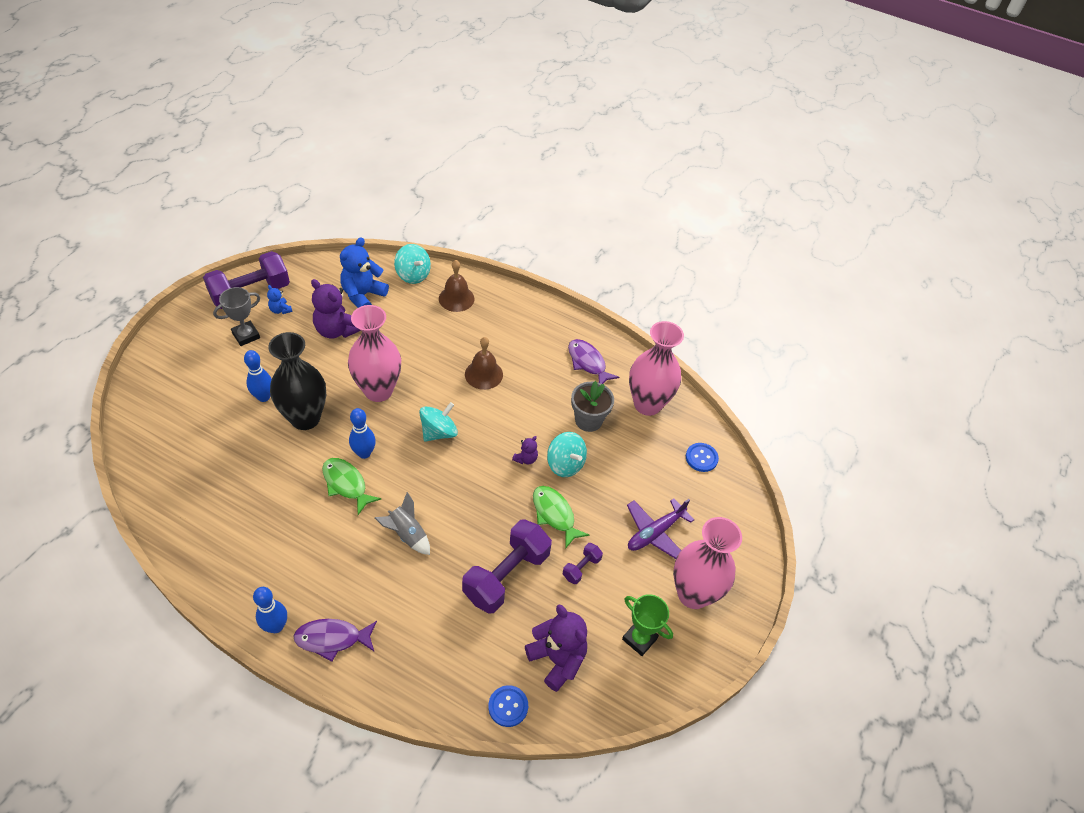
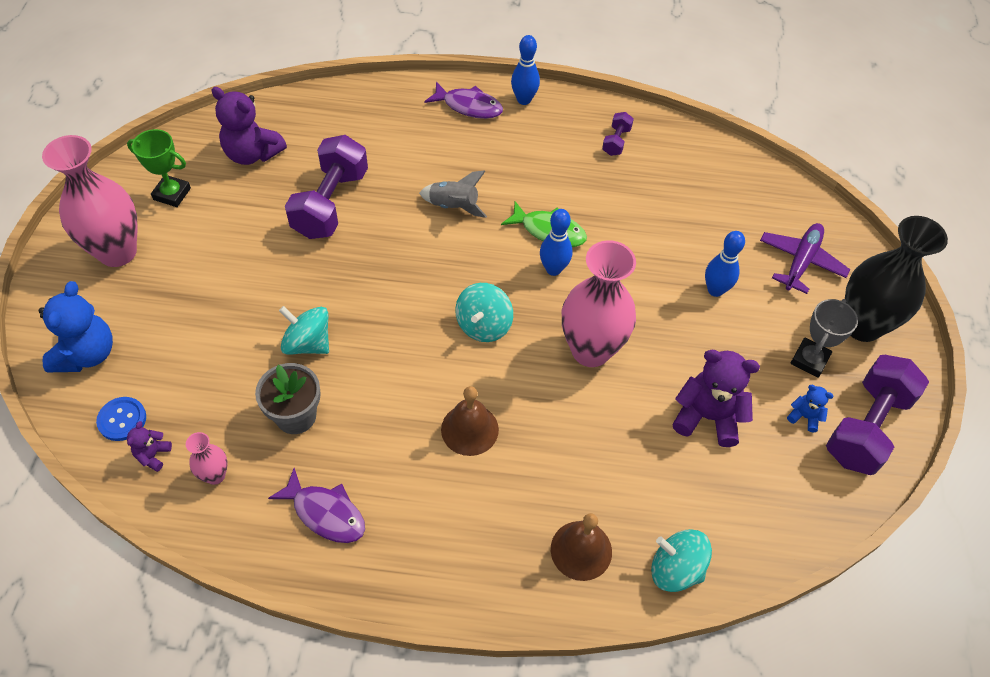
camera: 160 degrees right, 5 degrees up
(305, 418) = (648, 283): black vase -> black vase (862, 325)
(332, 639) = (469, 106): purple fish -> purple fish turned 45 degrees clockwise
(363, 295) = (718, 492): blue teddy bear -> blue teddy bear (86, 354)
(508, 706) = (286, 109): blue button -> none
(526, 459) = (360, 332): purple teddy bear -> purple teddy bear (153, 455)
(554, 514) = (300, 280): green fish -> none
(581, 568) = (251, 236): purple dumbbell -> purple dumbbell (616, 141)
(647, 404) = (215, 475): pink vase -> pink vase, size x0.46
(655, 532) = (172, 301): purple plane -> purple plane (801, 262)

